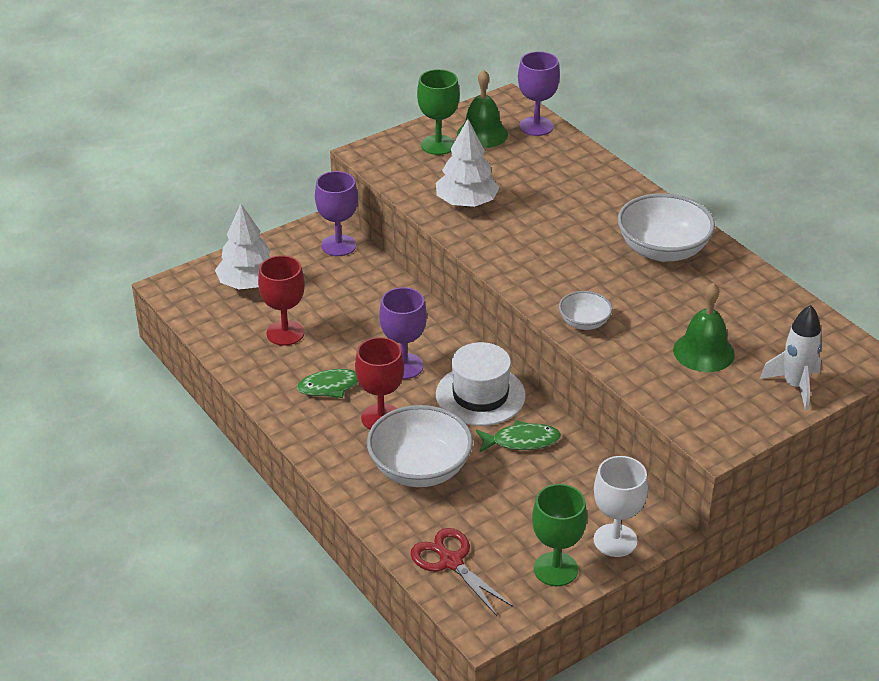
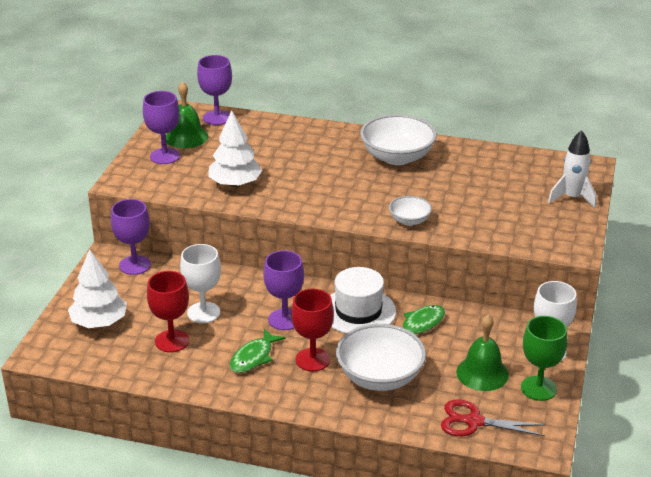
camera: 40 degrees left, 5 degrees down
(342, 321) = (203, 312): none -> white goblet
(438, 145) = (165, 156): green goblet -> purple goblet
(703, 352) = (499, 203): green bell -> green bell (482, 373)

